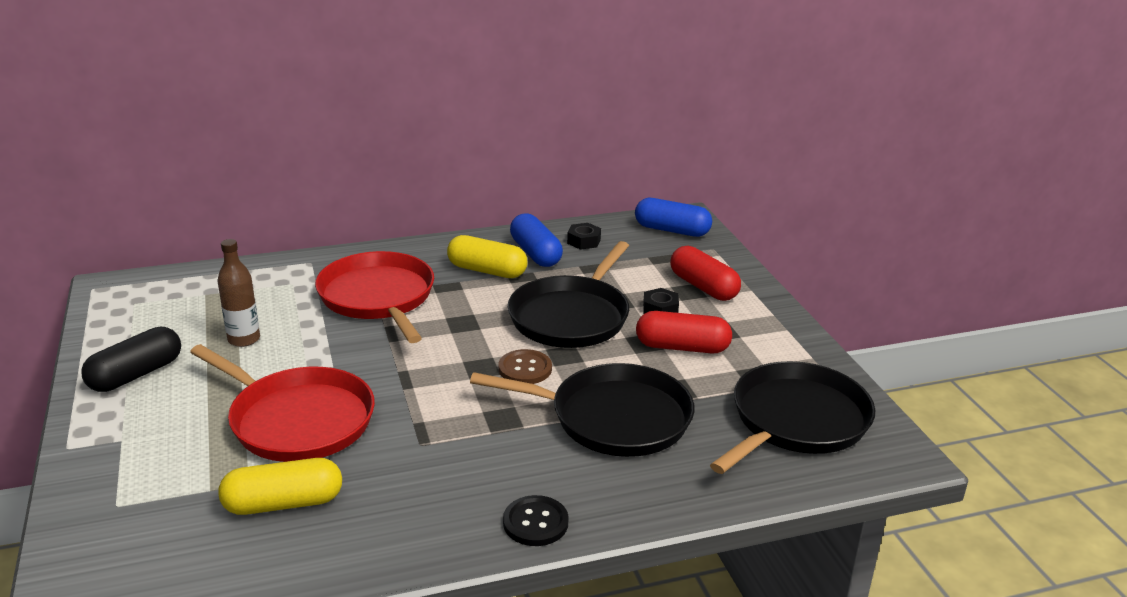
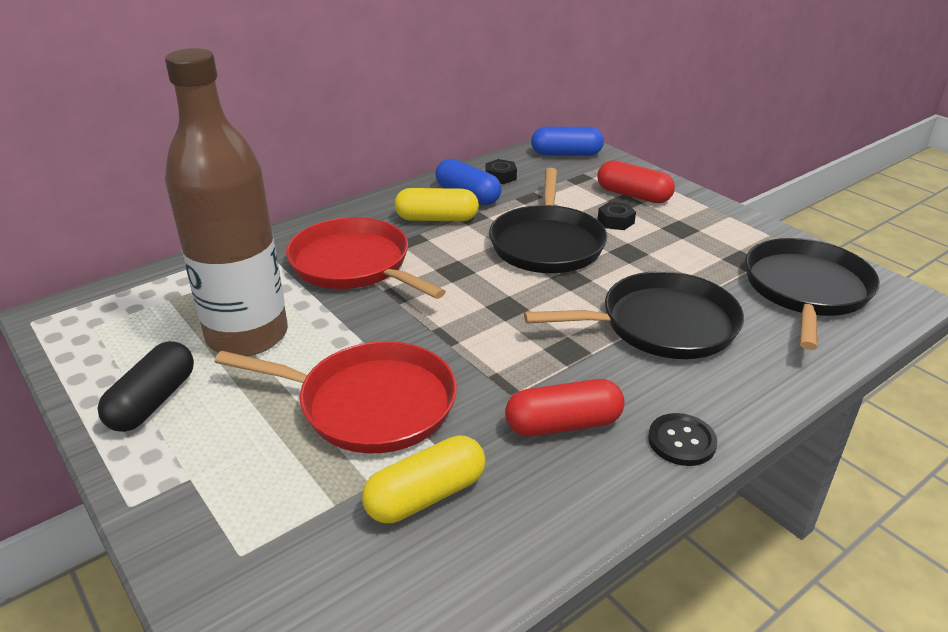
camera: 20 degrees left, 5 degrees up
(244, 339) = (247, 336): brown bottle -> brown bottle, size x2.34
(525, 369) = (547, 299): brown button -> none
(682, 347) = (662, 249): red capsule -> red capsule (563, 424)

